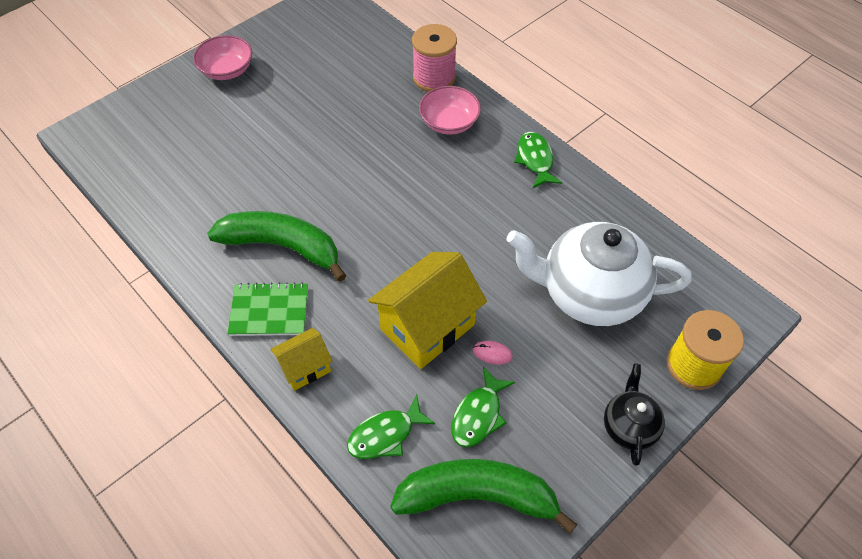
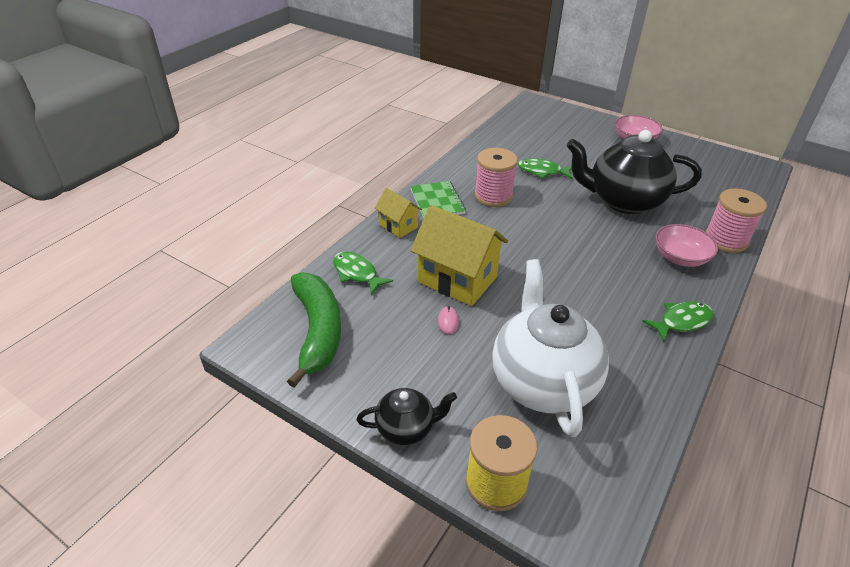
camera: 75 degrees right, 15 degrees down
(282, 246) = (493, 196): green banana -> pink spool
(342, 128) = (623, 201): none -> black teapot
(478, 415) = (388, 321): green fish -> green fish (542, 171)

